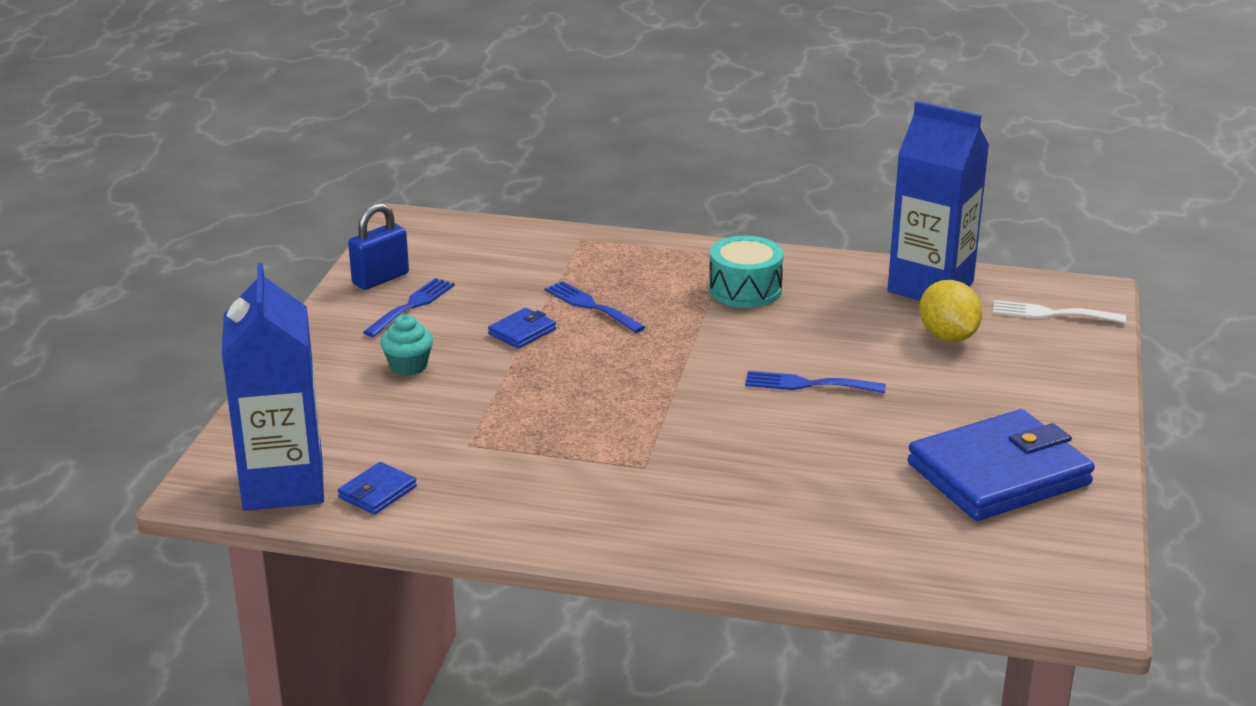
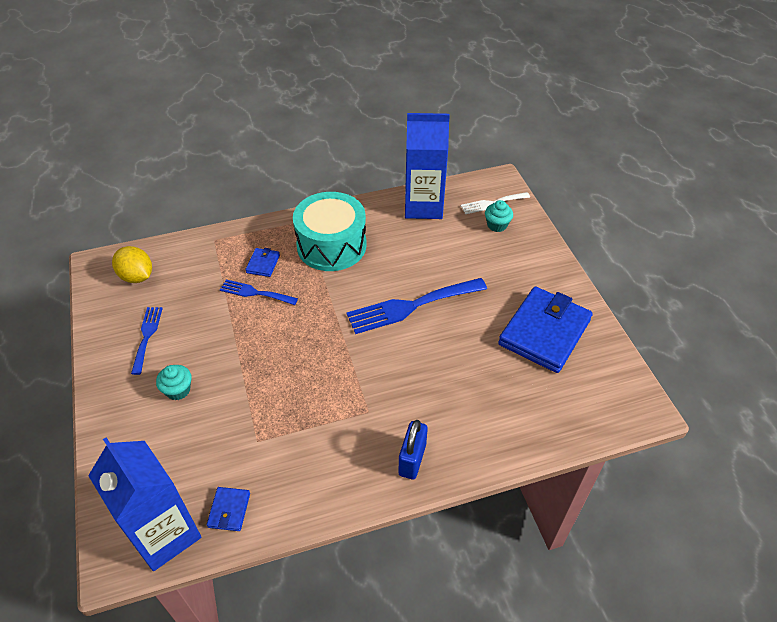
camera: 30 degrees left, 20 degrees up
(380, 279) = (112, 321): blue padlock -> blue padlock (412, 459)
(522, 332) = (229, 331): blue wallet -> blue wallet (263, 264)
(745, 290) = (331, 245): turquoise drum -> turquoise drum, size x1.61
(807, 384) = (411, 306): blue fork -> blue fork, size x1.78
(948, 336) = (455, 240): yellow lemon -> yellow lemon (137, 276)
(1035, 339) = (497, 225): none -> turquoise cupcake

